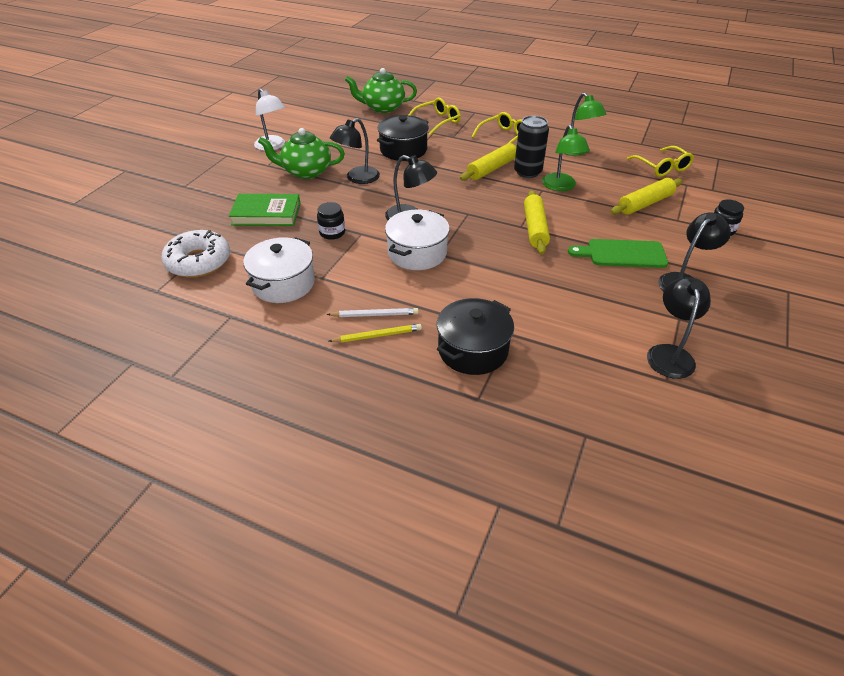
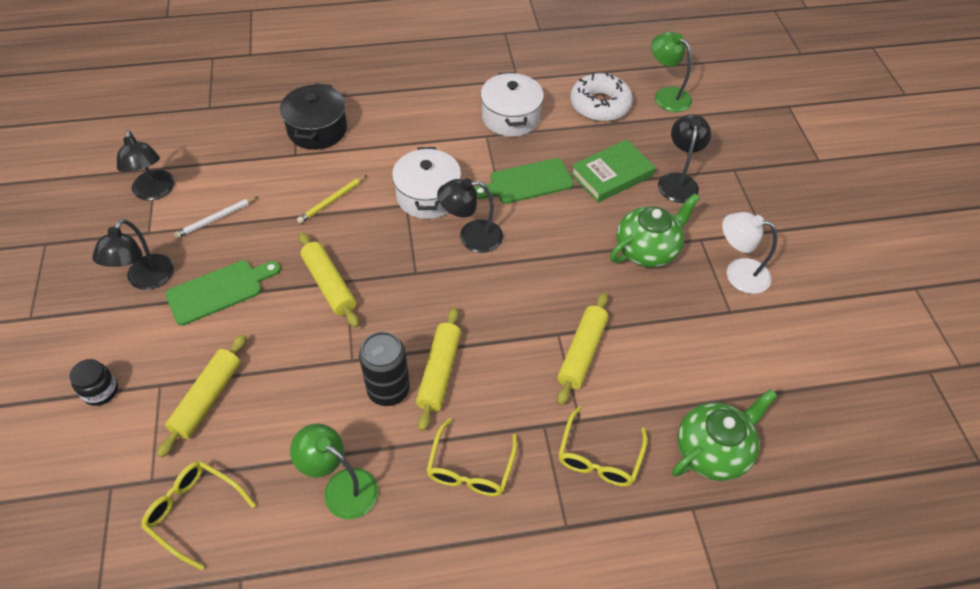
camera: 145 degrees right, 10 degrees up
(332, 233) = (527, 182): black jar -> green cutting board
(357, 178) = (581, 268): black lamp -> black lamp (678, 181)
(374, 315) = (413, 124): white pencil -> white pencil (216, 218)
(377, 336) = (397, 110): yellow pencil -> yellow pencil (332, 200)
(403, 150) = (581, 353): black pot -> yellow rolling pin
(561, 186) = (330, 380): green lamp -> green lamp (666, 95)

